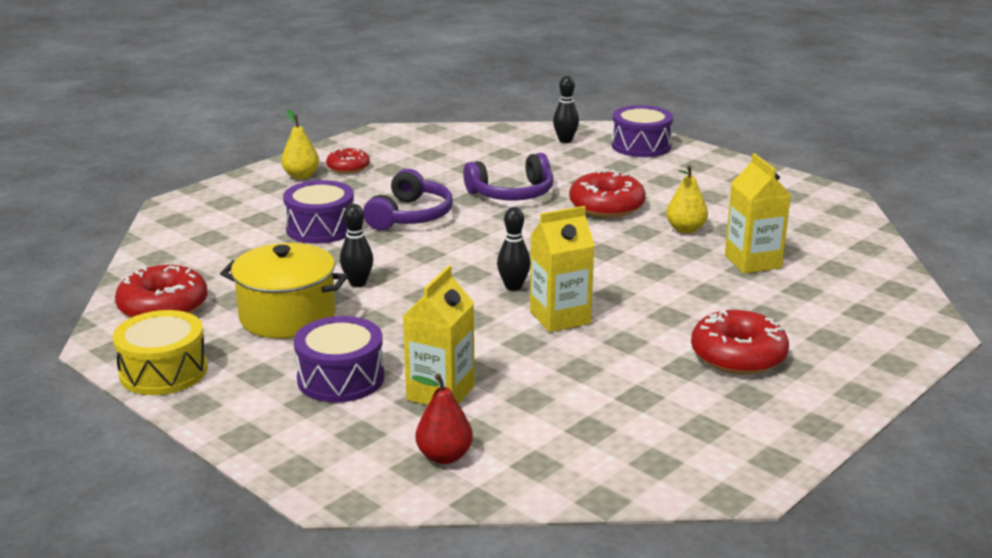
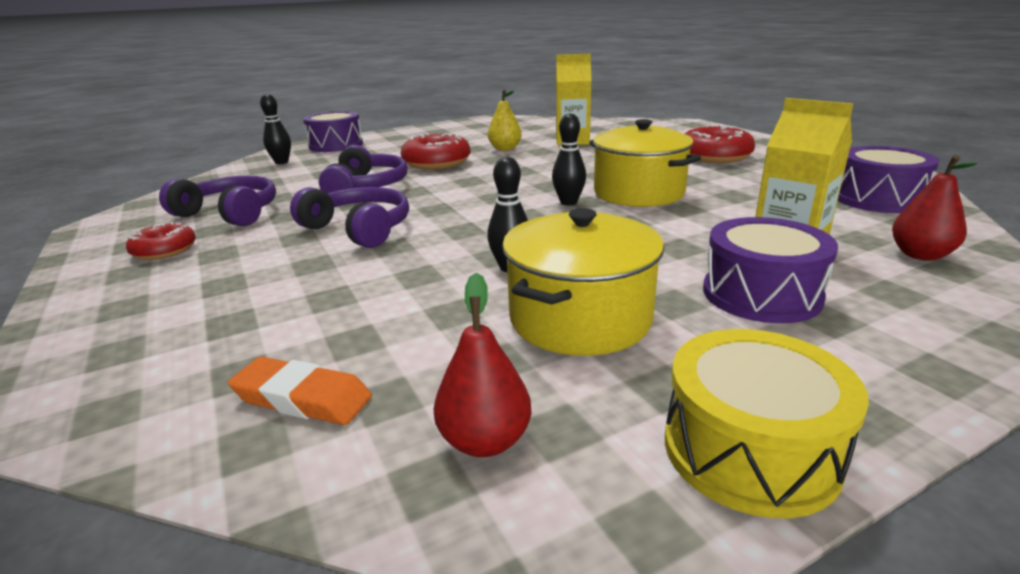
camera: 70 degrees left, 0 degrees up
(163, 307) = (485, 441): red donut -> red pear
(190, 258) = (302, 398): none -> orange eraser
(301, 176) = (134, 281): yellow pear -> none
(321, 228) = (327, 279): purple drum -> purple drum (877, 199)
(424, 163) = (230, 213): none -> purple headphones
(560, 317) = (638, 193): yellow carton -> yellow pot

